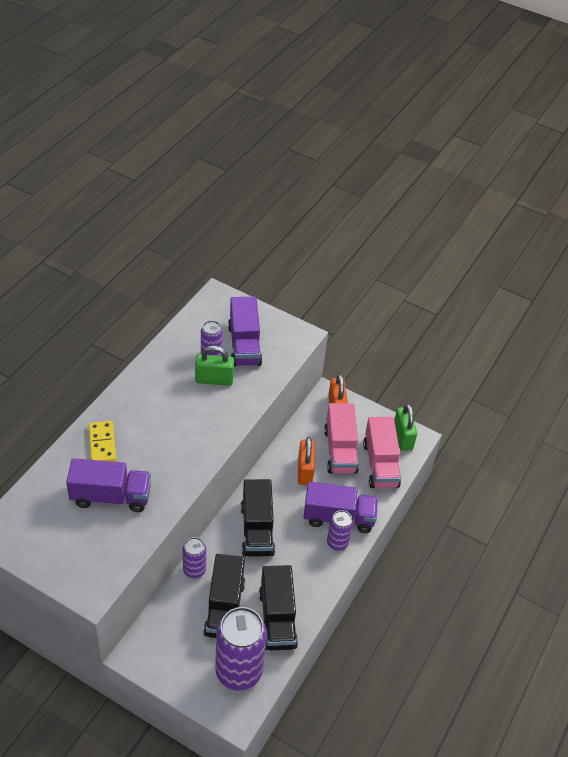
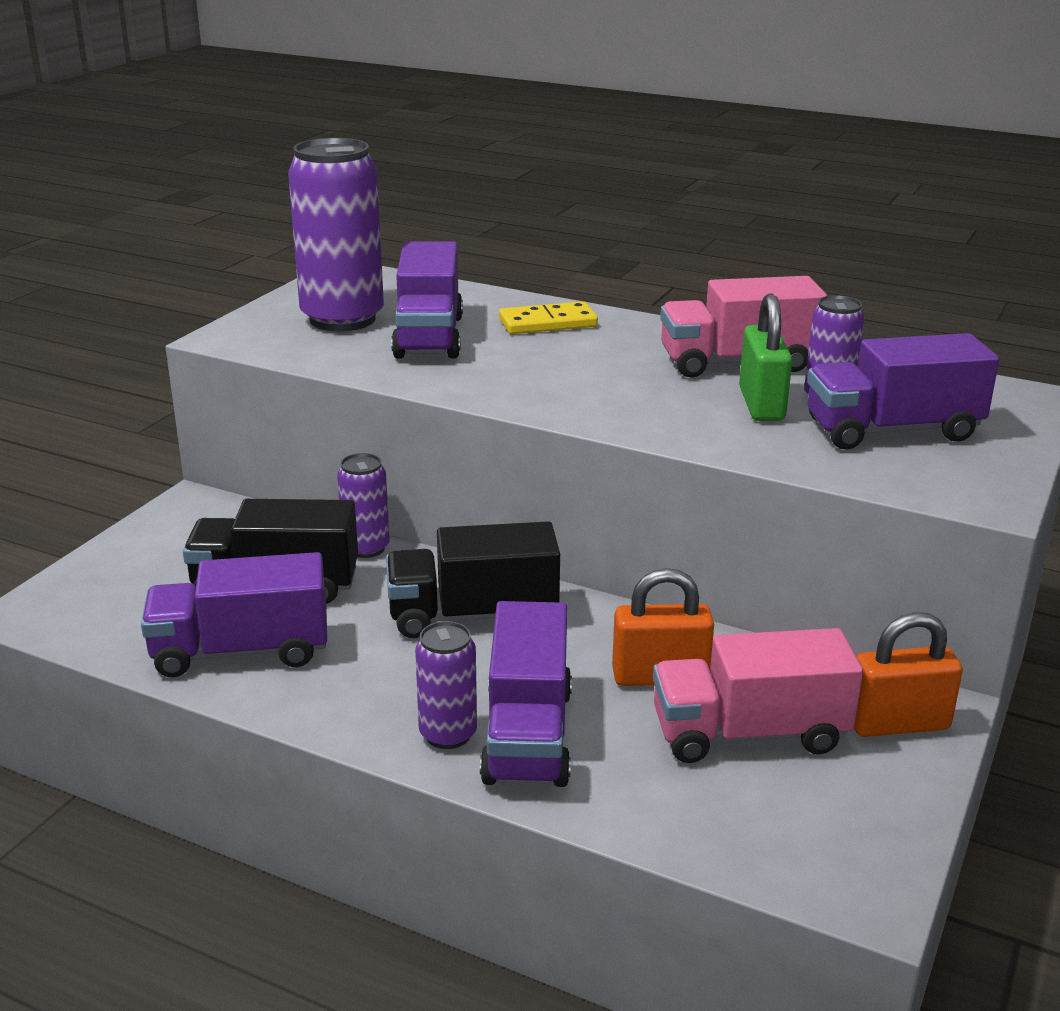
camera: 90 degrees right, 20 degrees down
(238, 671) = (127, 609): purple can -> purple can (342, 319)
(277, 619) = (241, 651): black truck -> purple truck
(380, 464) = (729, 812): pink truck -> pink truck (738, 363)
(402, 437) = (855, 861): green padlock -> none

